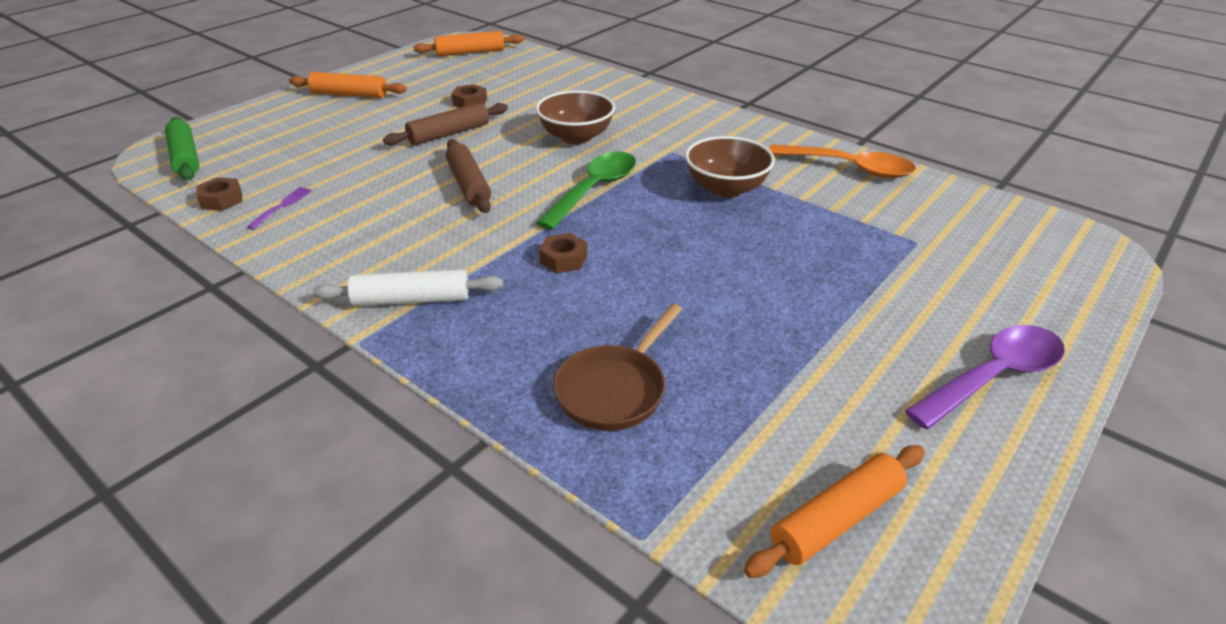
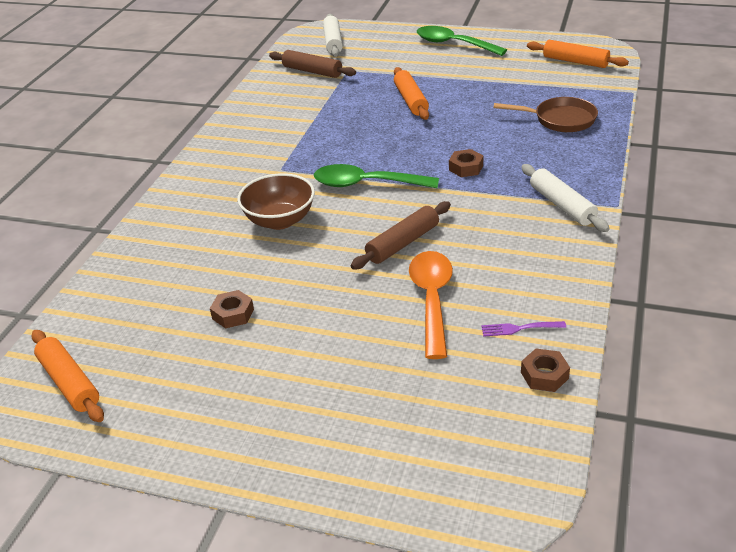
camera: 110 degrees left, 0 degrees up
(185, 157) = (499, 469): green rolling pin -> none
(349, 94) = (256, 426): orange rolling pin -> orange rolling pin (410, 100)
(449, 133) = (316, 295): brown rolling pin -> brown rolling pin (312, 71)
(726, 188) = (326, 135): brown bowl -> none
(849, 168) = (264, 101): orange spoon -> orange spoon (432, 300)
(993, 376) = (453, 44): purple spoon -> green spoon
(1042, 253) = (333, 42): none -> white rolling pin

